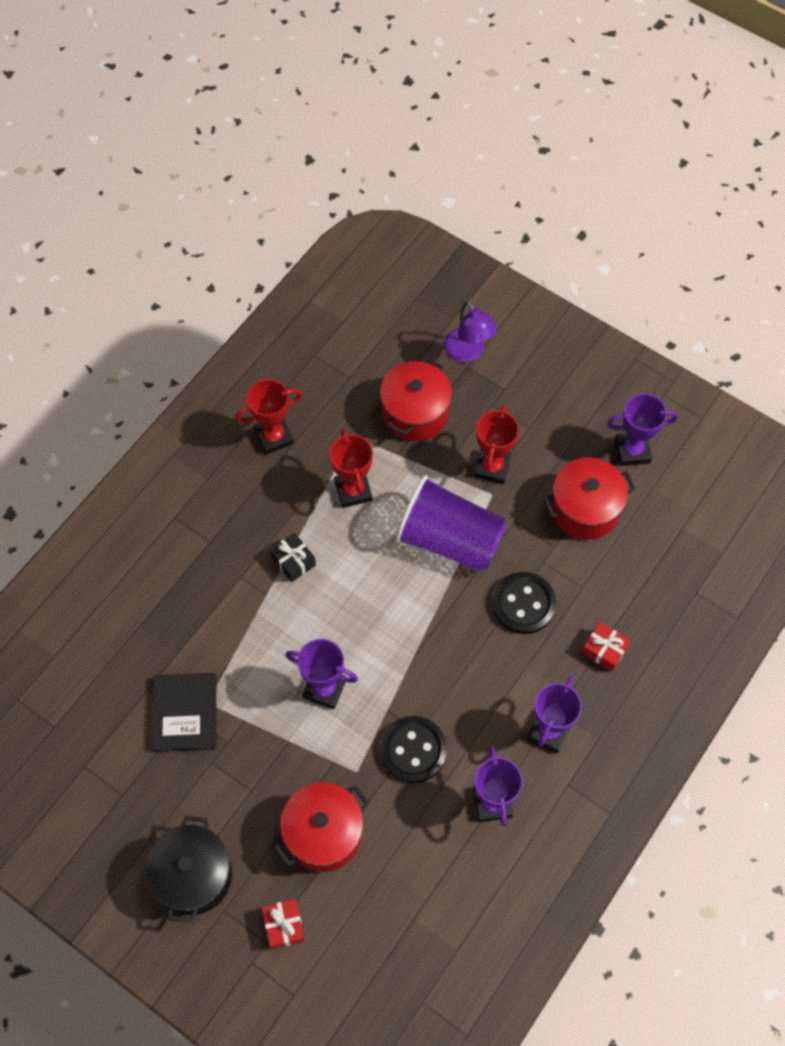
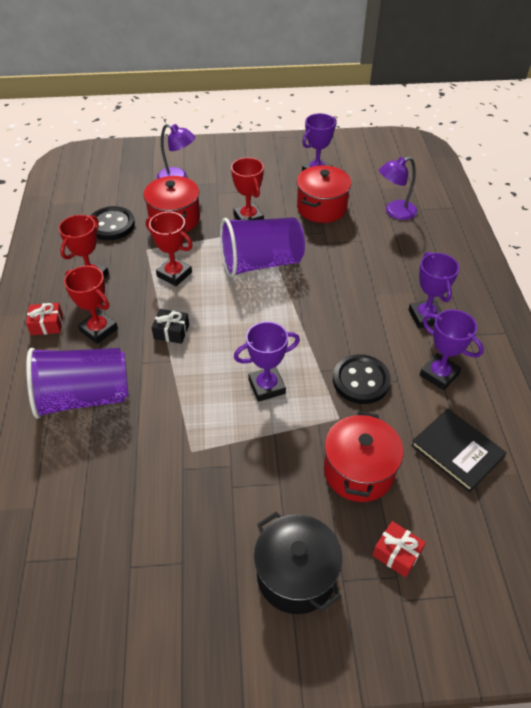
camera: 40 degrees left, 15 degrees down
(166, 577) = (84, 397): none -> purple cup
(185, 713) = (180, 470): black book -> black book (457, 451)
(232, 509) = (98, 330): none -> red trophy
(523, 604) = (339, 267): black button -> black button (111, 225)
(604, 650) = (407, 260): red gift -> red gift (47, 324)
(661, 575) = (394, 212): none -> purple lamp

